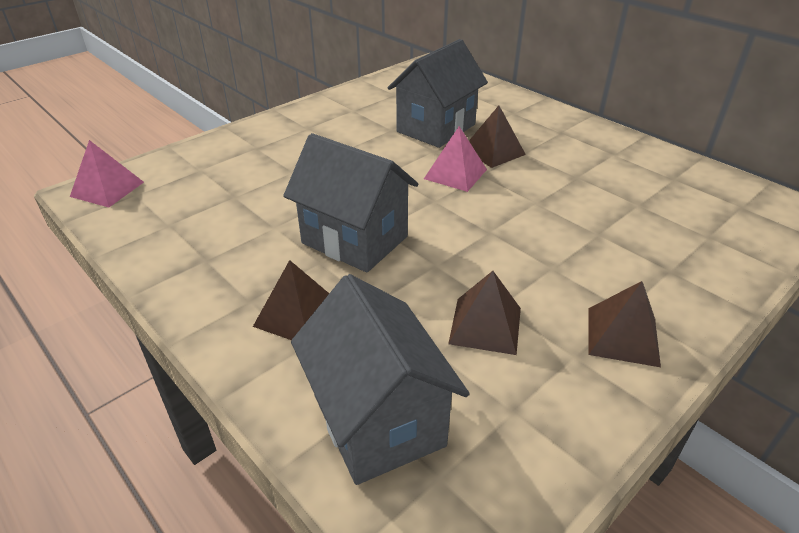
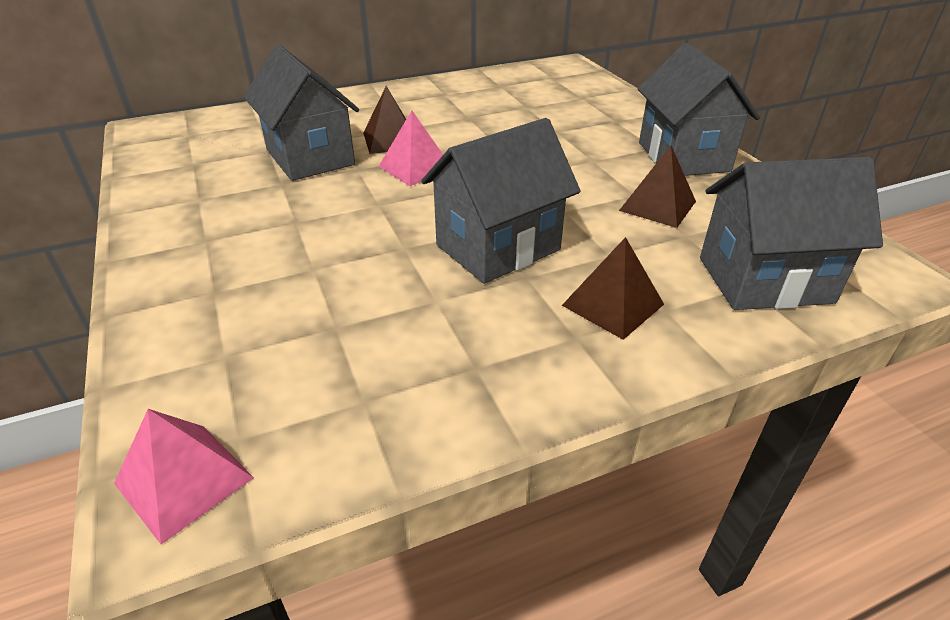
camera: 70 degrees left, 0 degrees up
(622, 336) = (683, 157): brown pyramid -> grey house

